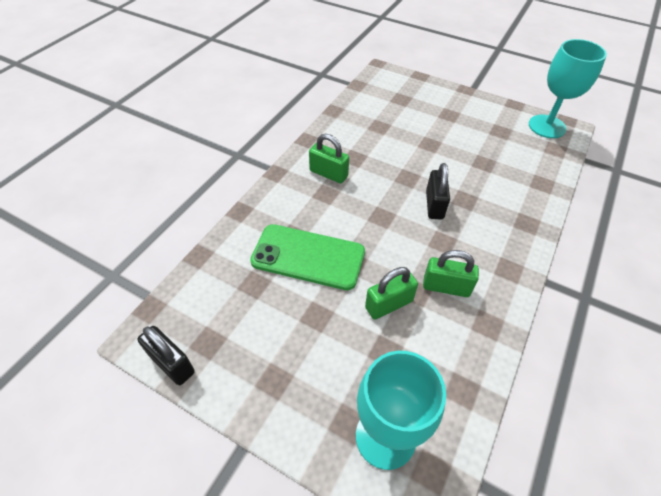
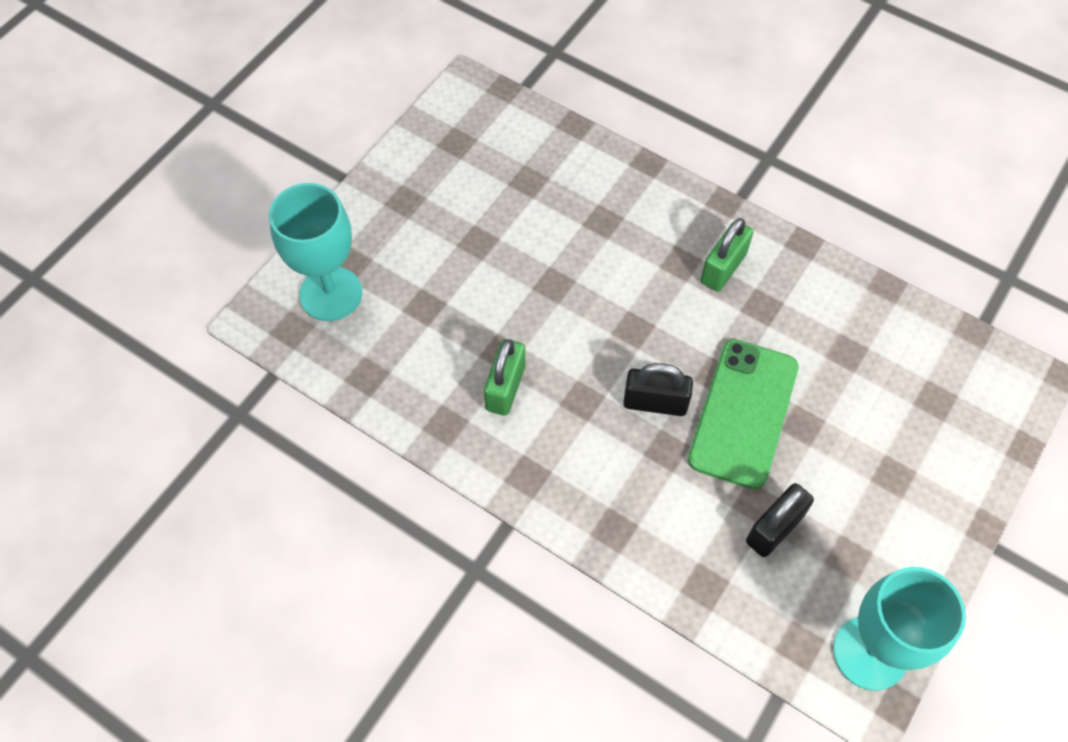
camera: 95 degrees right, 10 degrees up
(172, 363) = (436, 114): black padlock -> black padlock (774, 528)
(308, 257) = (565, 236): green phone -> green phone (743, 413)
(389, 304) = (485, 317): green padlock -> none

